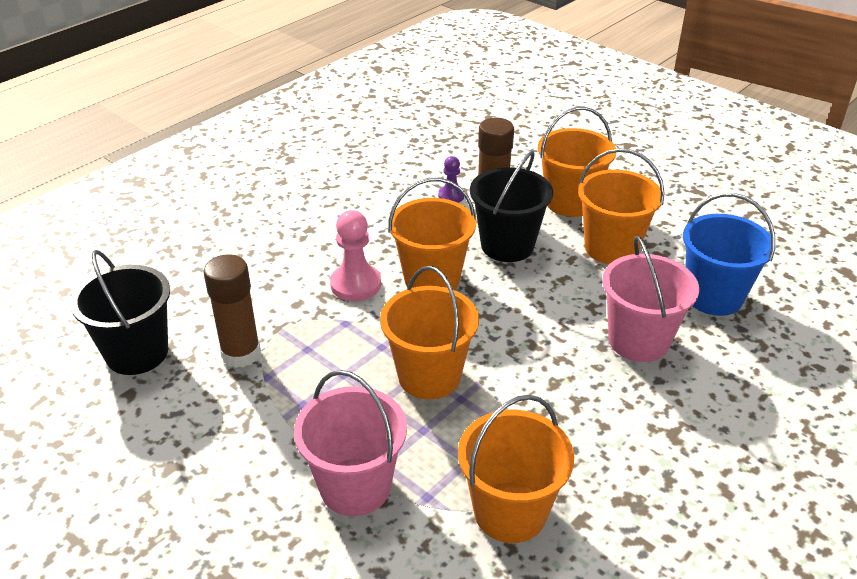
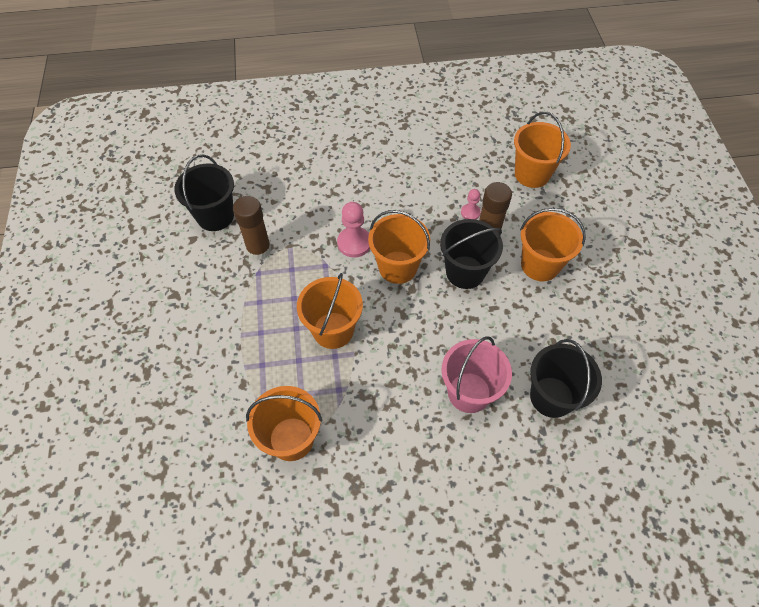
camera: 40 degrees right, 20 degrees up
(355, 486) = (238, 367): pink bucket -> none
(451, 196) = (470, 213): purple pawn -> pink pawn
(611, 248) = (527, 317): orange bucket -> orange bucket (532, 174)
(713, 296) = (551, 397): blue bucket -> black bucket

